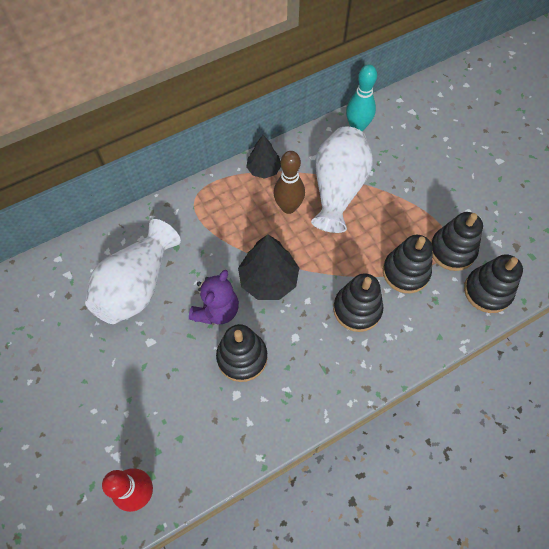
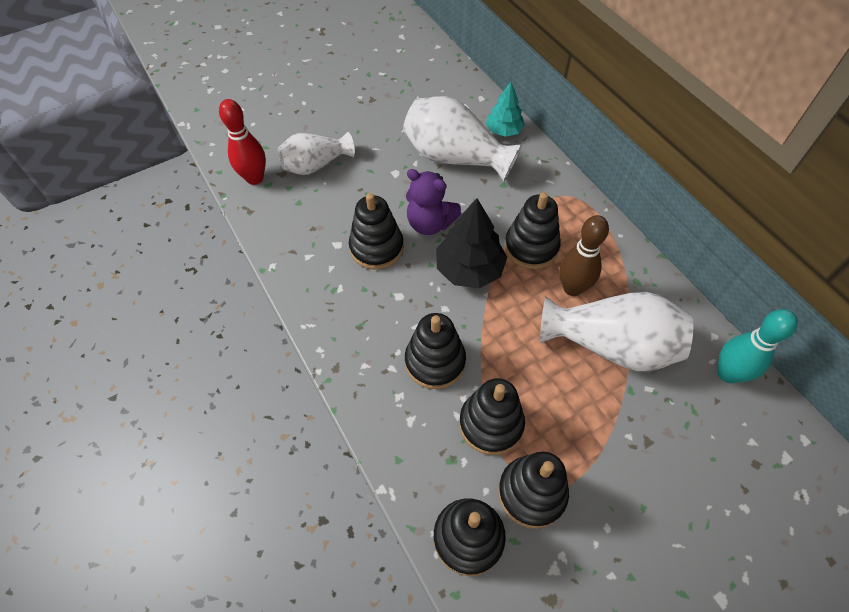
camera: 90 degrees right, 5 degrees down
(108, 242) = (504, 130): none -> turquoise tree
(128, 424) = (316, 165): none -> white vase
(247, 232) = (531, 247): none -> black stacking toy
(264, 169) = (625, 261): black tree -> none

